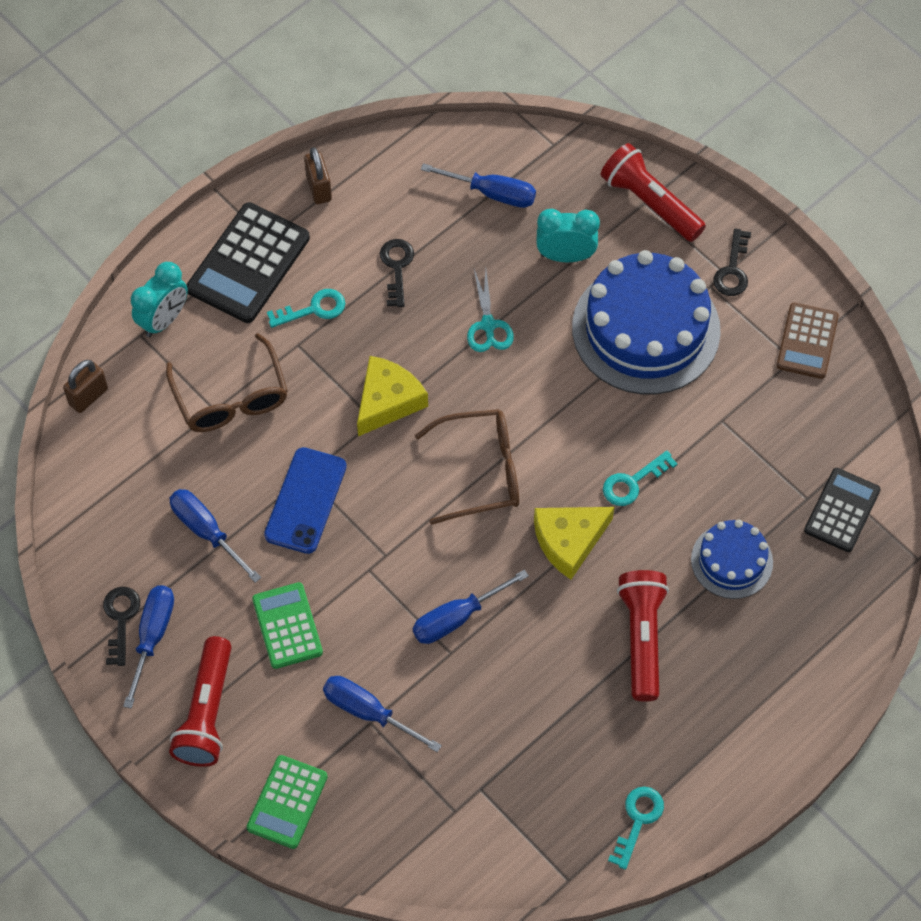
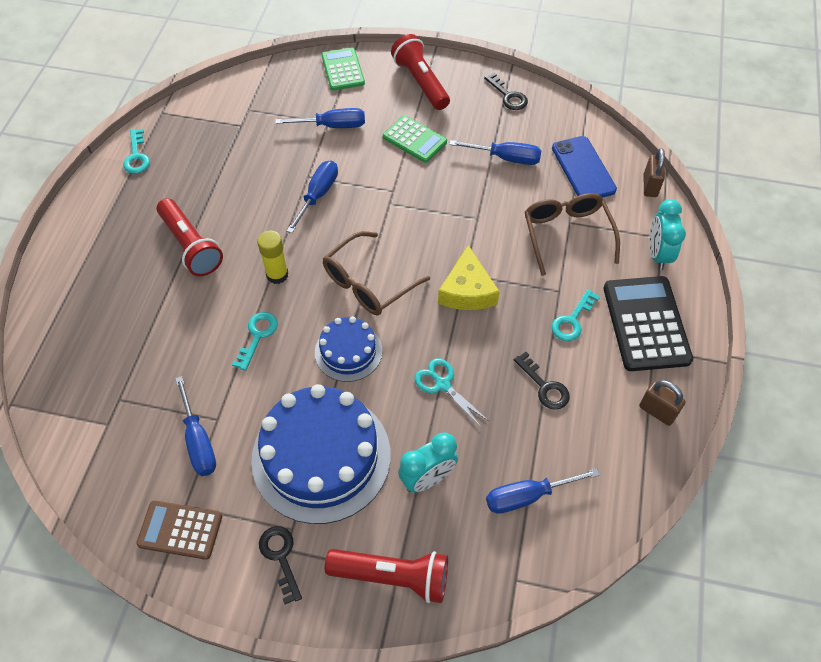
camera: 145 degrees right, 5 degrees down
(152, 637) = (483, 97): blue screwdriver -> blue screwdriver (198, 440)
(231, 398) = (567, 234): brown glasses -> brown glasses turned 45 degrees clockwise
(306, 501) = (464, 205): blue phone -> blue phone (583, 169)
(569, 541) = (277, 275): yellow cheese -> yellow glue stick
(732, 561) = (154, 324): blue cake -> blue cake (348, 352)
(807, 341) = (180, 530): brown calculator -> brown calculator turned 60 degrees counterclockwise
(842, 510) = (86, 406): black calculator -> none

